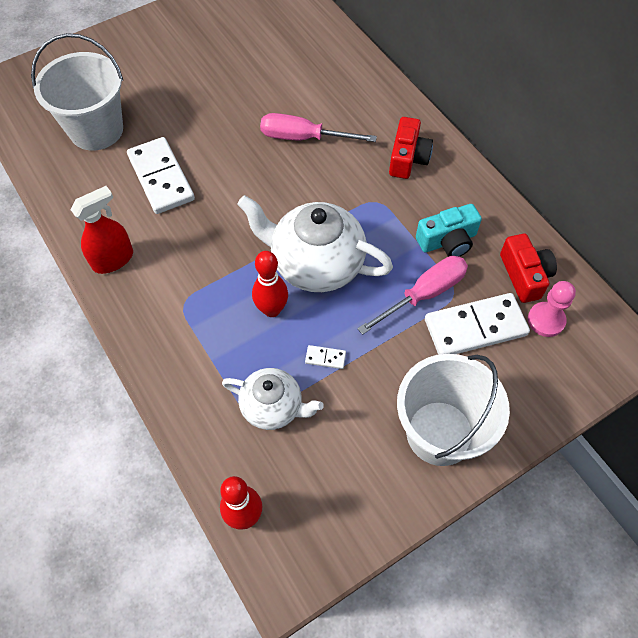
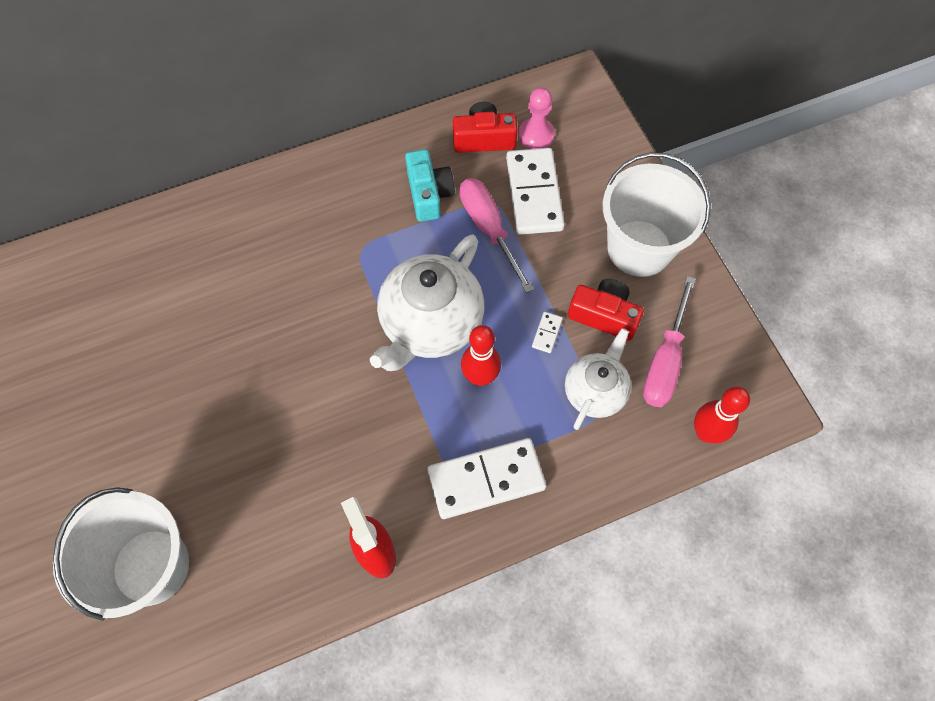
camera: 80 degrees left, 5 degrees up
(161, 178) = (262, 484): white domino -> white domino (486, 480)
(303, 138) = (246, 309): pink screwdriver -> pink screwdriver (665, 361)
(408, 158) = (310, 207): red camera -> red camera (604, 315)

